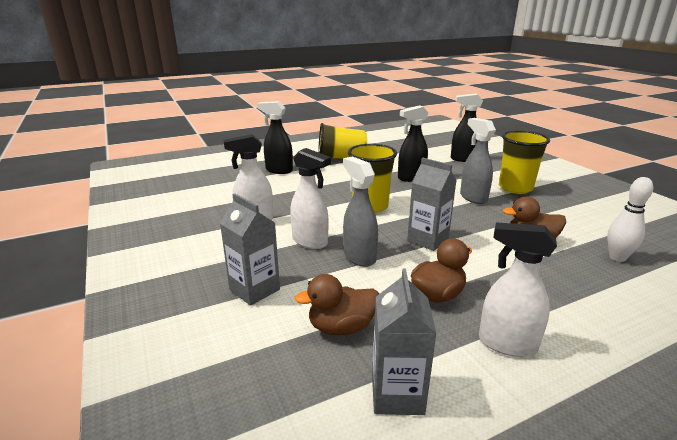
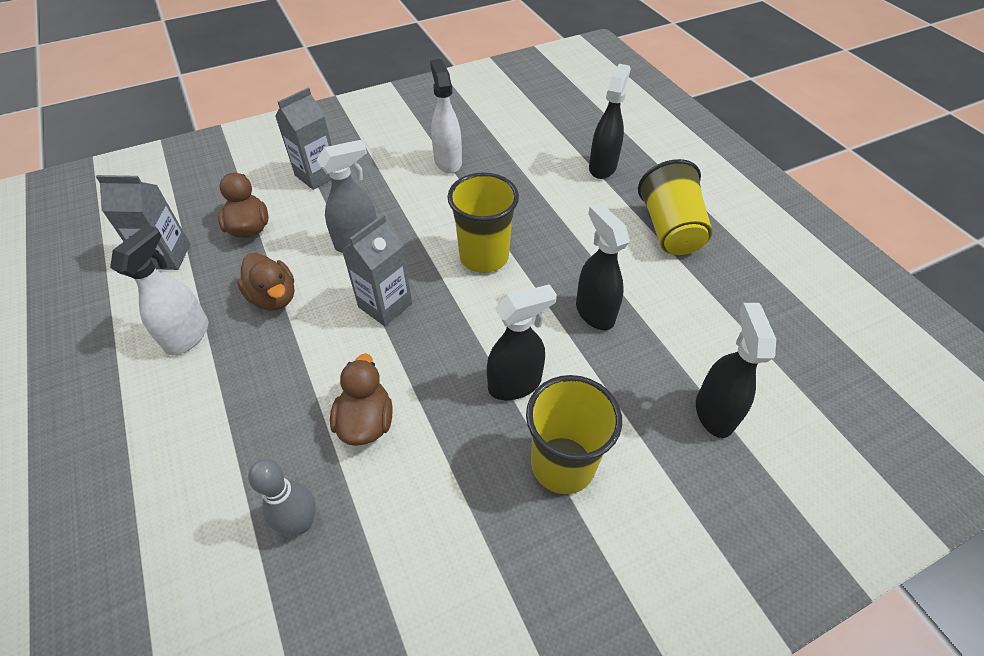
camera: 90 degrees right, 25 degrees up
(310, 242) = (395, 205): white spray bottle -> none
(473, 198) = (515, 384): grey spray bottle -> black spray bottle
(617, 257) = (300, 523): white bowling pin -> grey bowling pin

